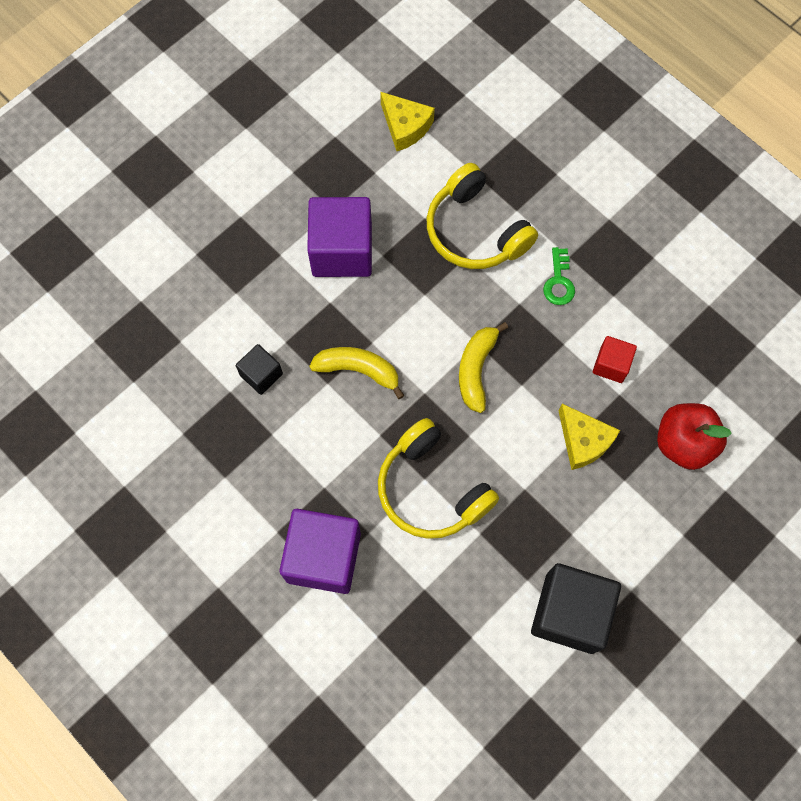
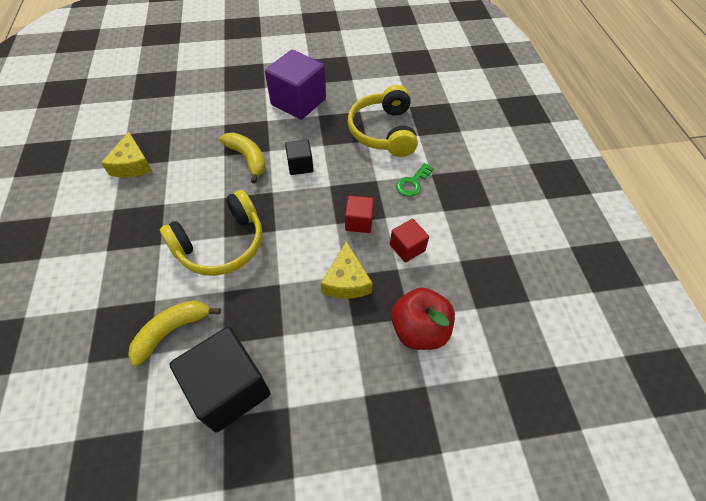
camera: 35 degrees right, 15 degrees down
(261, 374) = (195, 131): black cube -> black cube (300, 165)
(323, 557) = (121, 239): purple cube -> none
(405, 126) = (389, 69): yellow cheese -> yellow cheese (132, 165)
(431, 489) = (221, 245): yellow headphones -> yellow headphones turned 120 degrees counterclockwise
(476, 369) = (315, 198): yellow banana -> yellow banana (172, 331)
(542, 367) = (359, 222): none -> red cube

